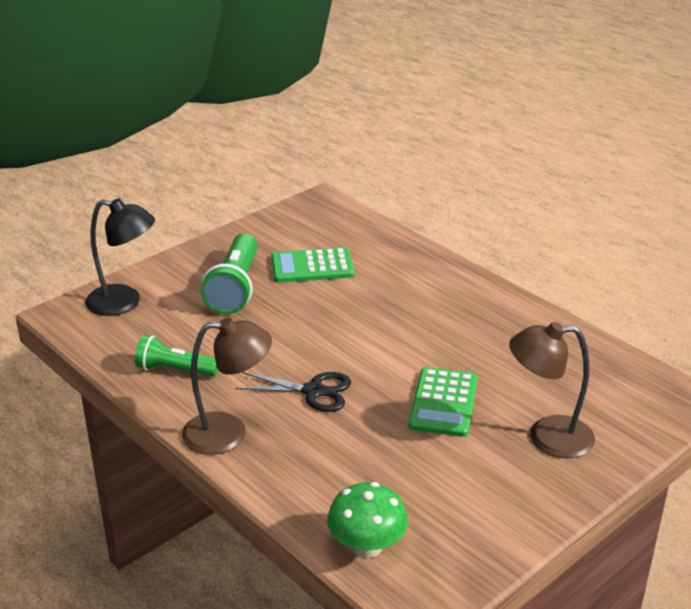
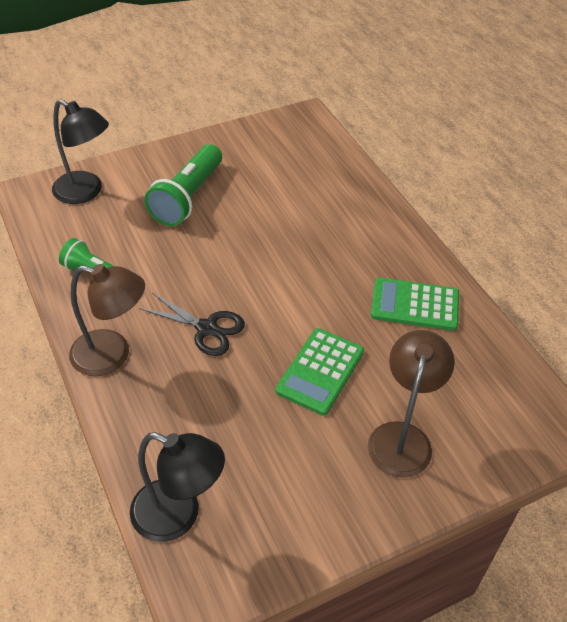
camera: 15 degrees right, 15 degrees up
(312, 266) = (266, 189): green calculator -> green calculator (415, 305)
(367, 546) = (178, 516): green mushroom -> black lamp
(547, 437) = (402, 437): brown lamp -> brown lamp turned 90 degrees clockwise

